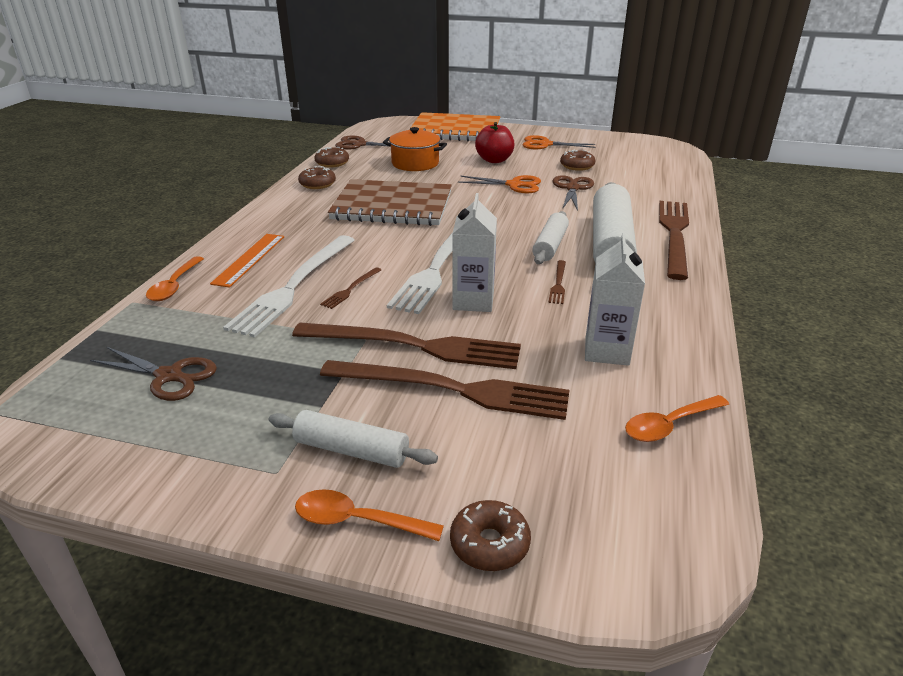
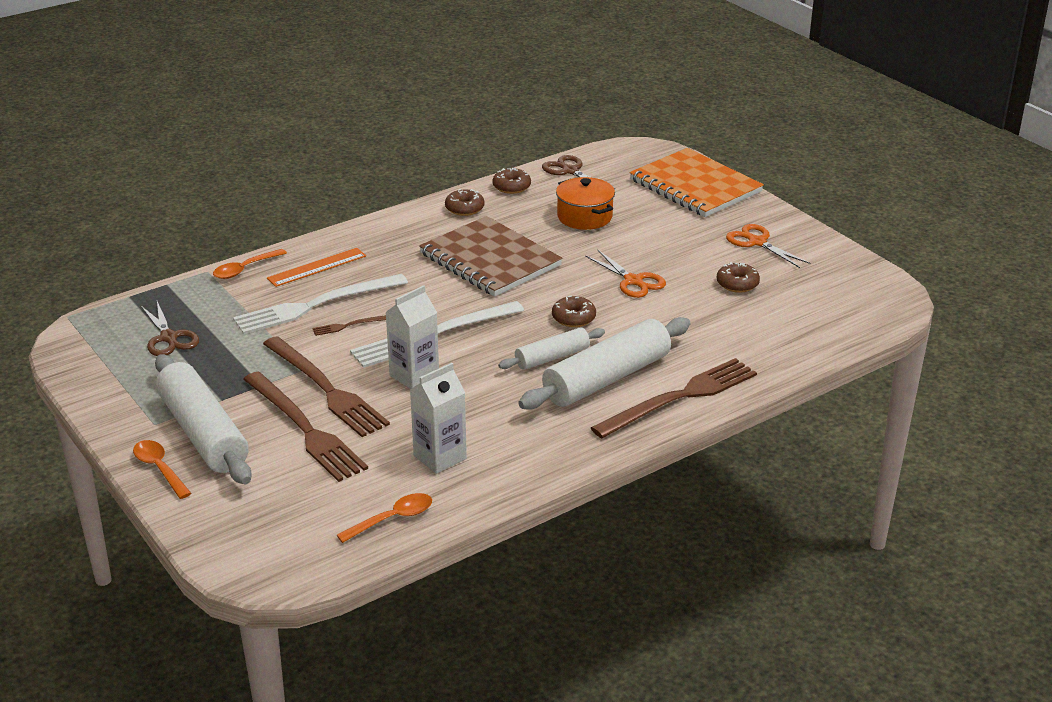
camera: 40 degrees right, 0 degrees up
(352, 450) = (203, 433): white rolling pin -> white rolling pin, size x1.80
(489, 544) = (201, 514): brown donut -> brown donut (573, 318)
(494, 160) = (667, 243): red apple -> none
(558, 283) = (498, 392): brown fork -> none
(572, 188) = (682, 308): brown scissors -> none
(669, 425) = (392, 519): orange spoon -> orange spoon turned 135 degrees clockwise

